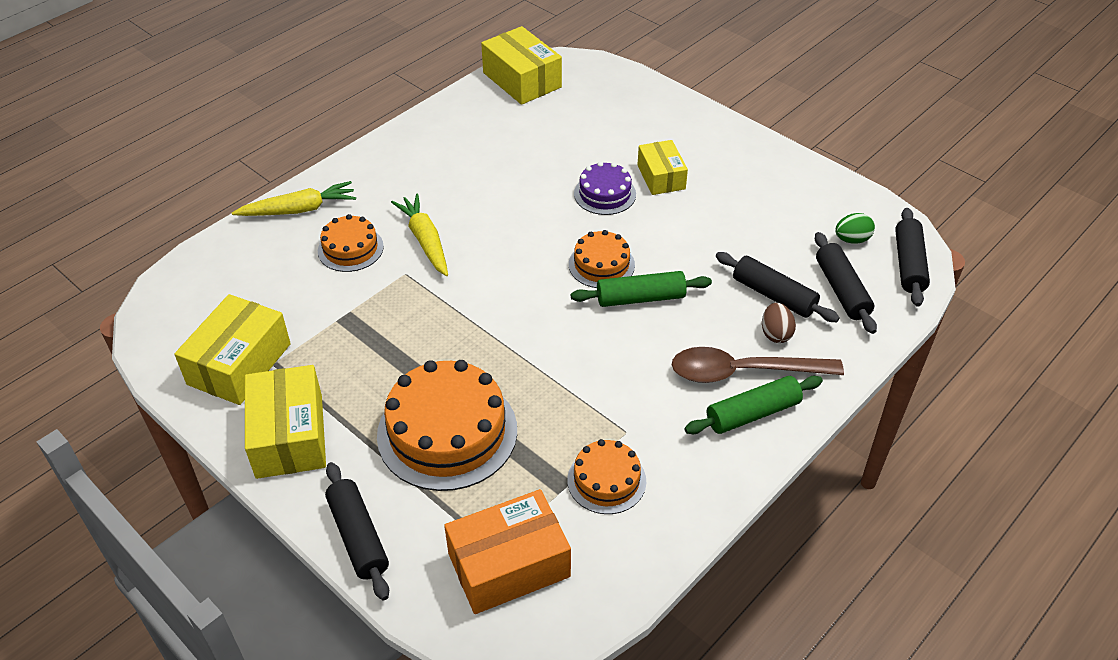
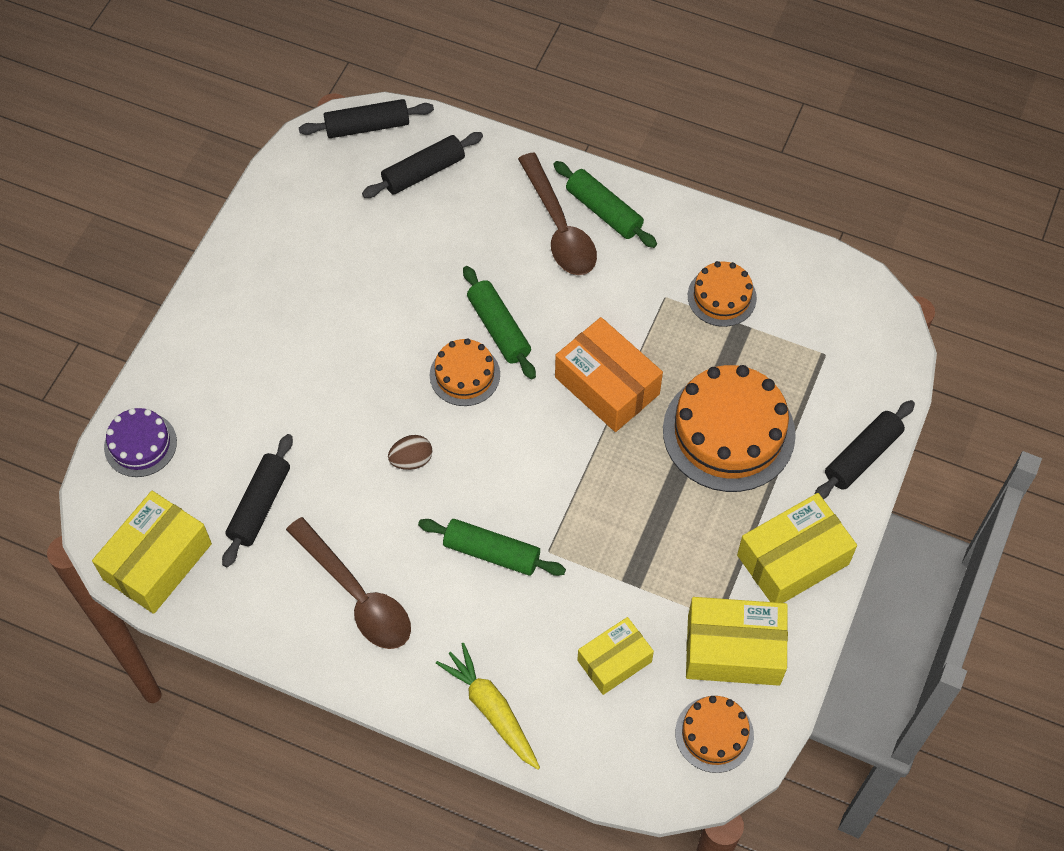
camera: 110 degrees left, 15 degrees up
(350, 248) = (533, 622): orange cake -> orange cake (714, 734)
(425, 240) = (492, 552): yellow carrot -> green rolling pin
(436, 163) = (356, 595): none -> brown spoon
(509, 565) = (832, 339): orange box -> orange box (607, 385)
(605, 194) = (352, 404): purple cake -> purple cake (140, 444)
(661, 177) = (304, 358): yellow box -> yellow box (614, 661)
(774, 295) = (452, 223): black rolling pin -> black rolling pin (260, 505)
(775, 334) = (502, 212): brown egg -> brown egg (411, 460)
(852, 240) = (347, 174): green egg -> none

